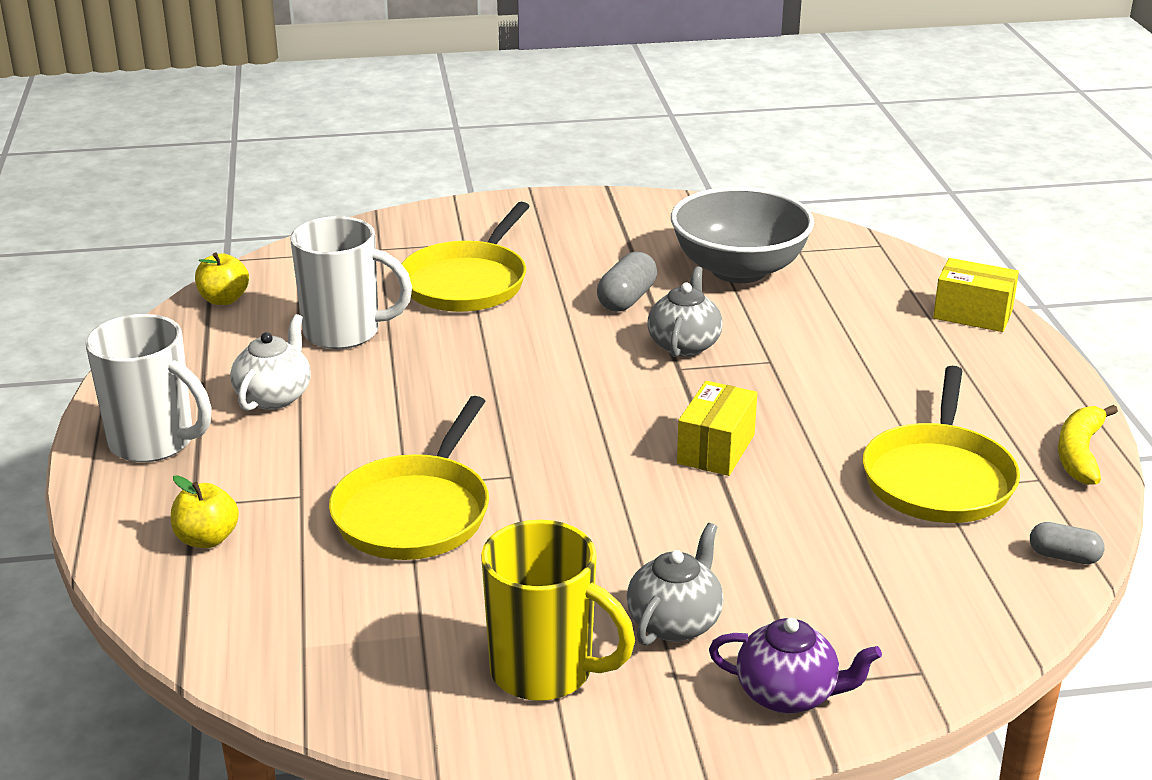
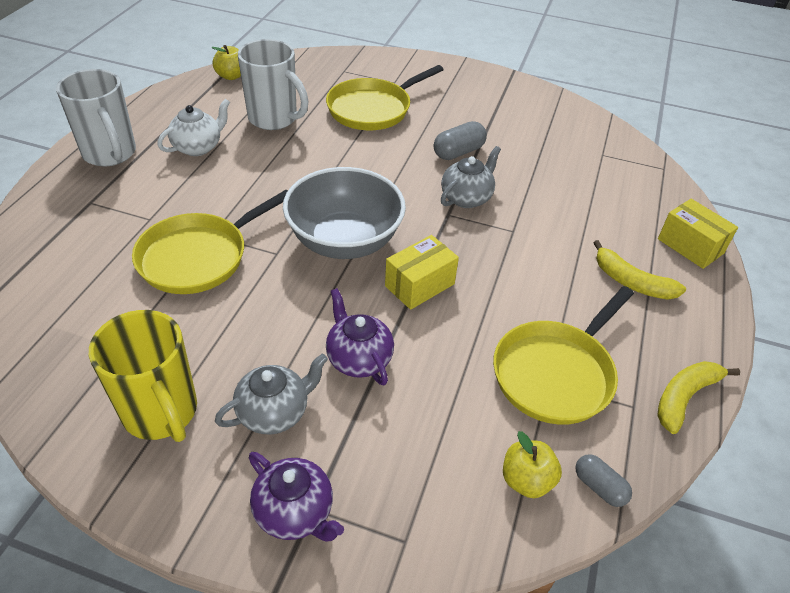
camera: 25 degrees right, 15 degrees up
(207, 539) = (74, 228): yellow apple -> yellow apple (526, 480)
(717, 541) = (358, 358): none -> purple teapot
(739, 270) = (549, 155): grey bowl -> grey bowl (345, 241)
(941, 369) = (631, 282): none -> yellow banana

